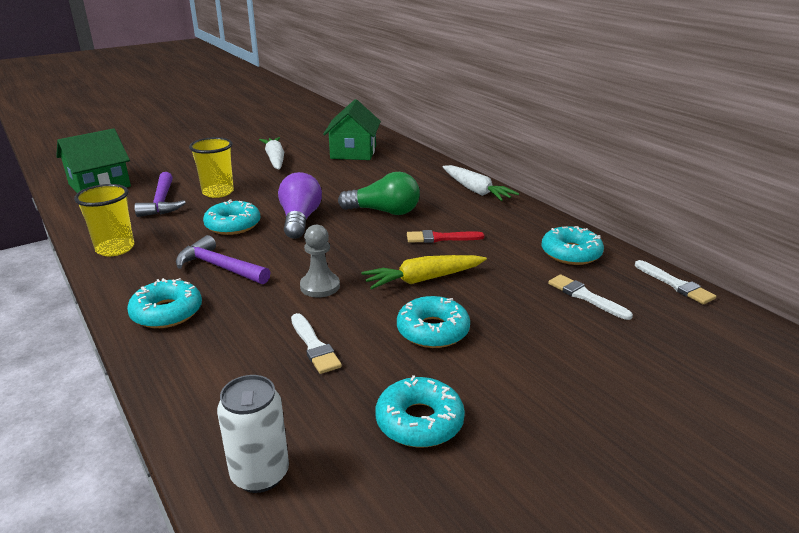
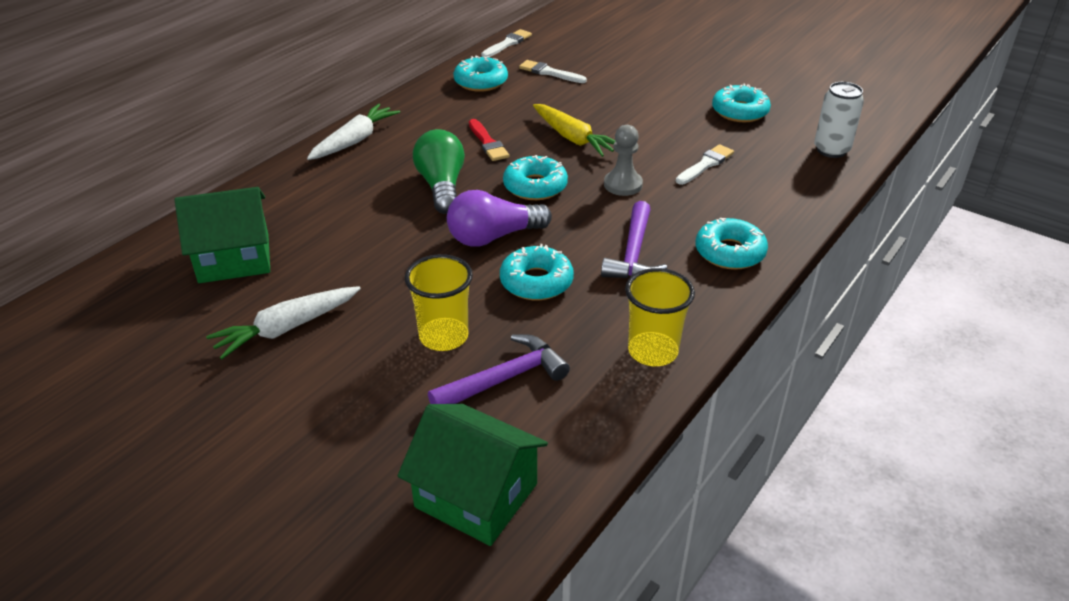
camera: 110 degrees left, 10 degrees up
(433, 331) = (644, 122): turquoise donut -> turquoise donut (535, 186)
(585, 296) = (549, 73): white brush -> white brush turned 90 degrees clockwise

